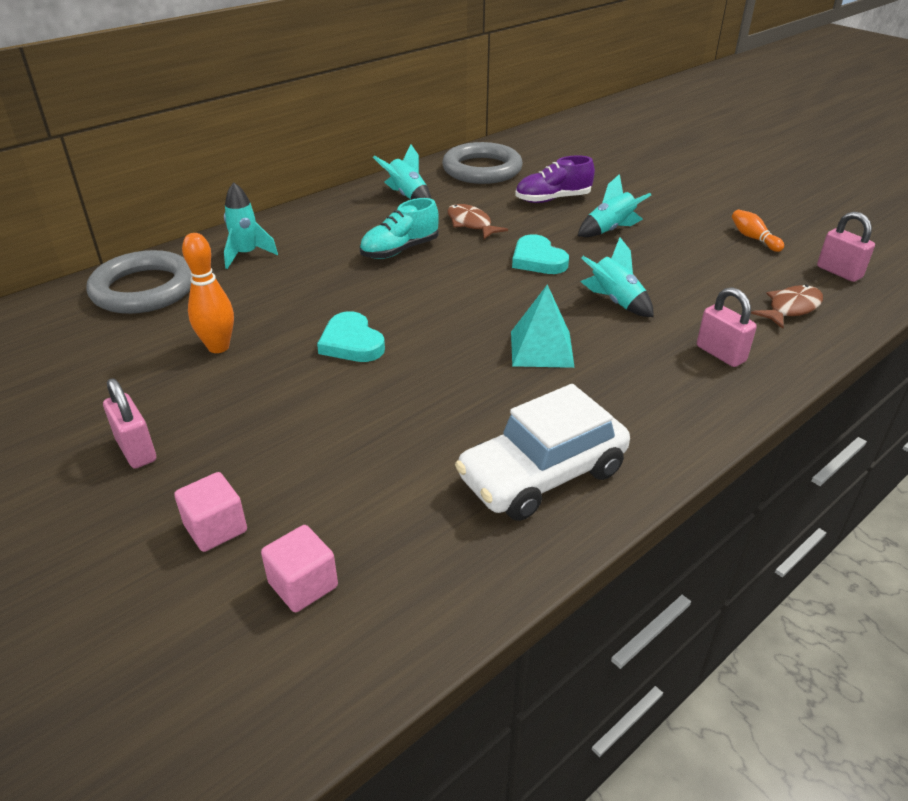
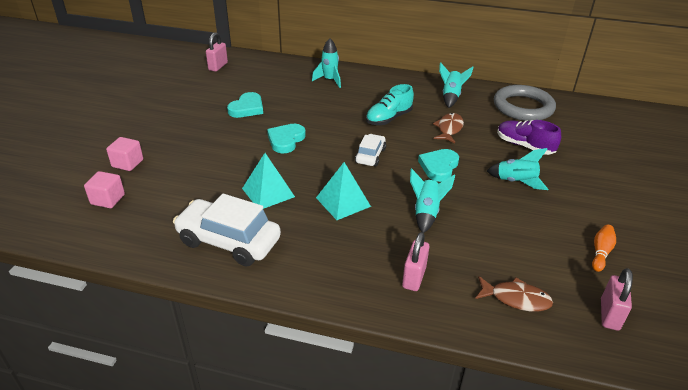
camera: 55 degrees right, 0 degrees up
(136, 450) = (161, 123): pink padlock -> pink padlock (218, 66)
(144, 289) = (272, 71): grey ring -> none
(218, 347) = (247, 108): orange bowling pin -> turquoise heart
(400, 250) = (389, 118): turquoise shoe -> turquoise shoe turned 60 degrees counterclockwise
(461, 401) = (268, 192): none -> turquoise pyramid
(465, 293) = (370, 156): none -> white car

